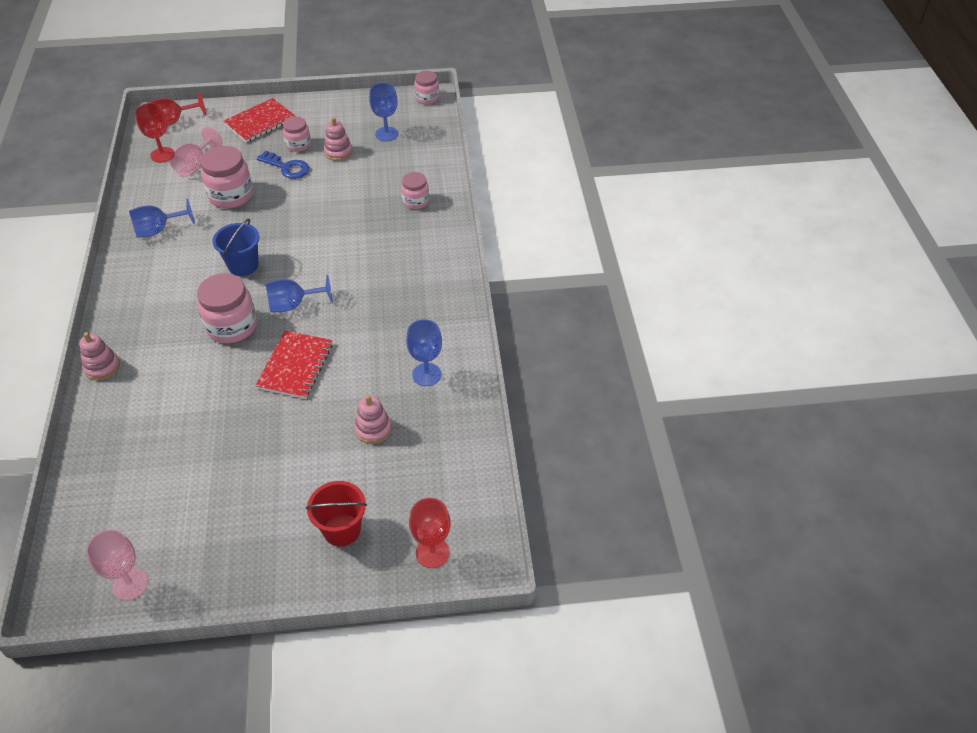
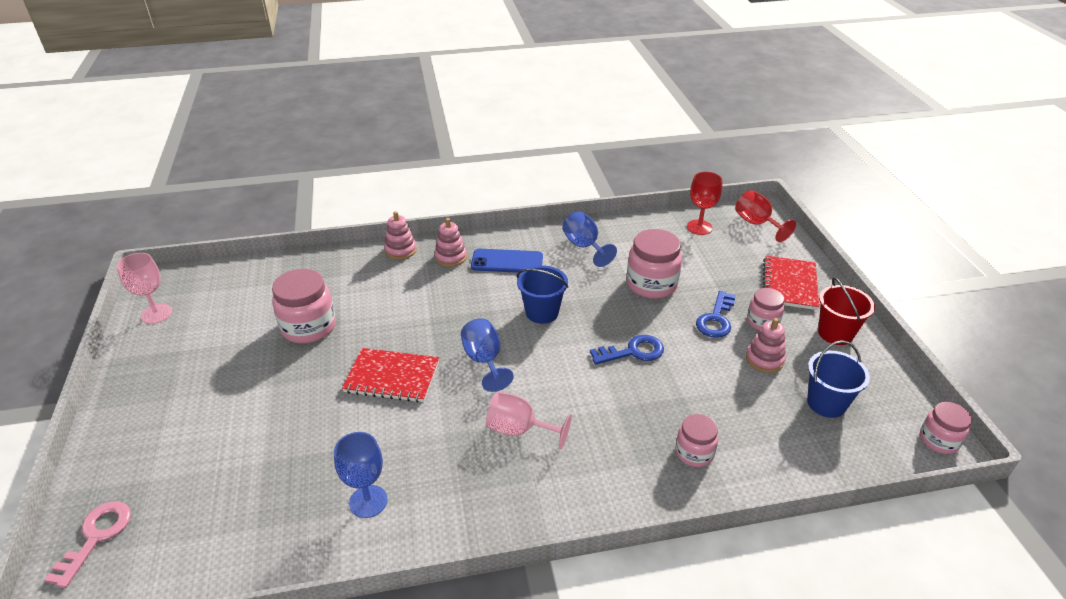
camera: 85 degrees right, 10 degrees down
(159, 285) = (507, 262): none -> blue phone
(195, 166) = (691, 251): pink goblet -> pink goblet (519, 430)
(232, 326) = (451, 320): pink jar -> pink jar (309, 327)
(260, 122) = (789, 284): red notebook -> red notebook turned 60 degrees clockwise
(309, 217) = (633, 351): none -> blue key
(342, 529) = (159, 448): red bucket -> red bucket (835, 333)
(373, 429) = (290, 457): pink stacking toy -> pink stacking toy (451, 257)
(386, 134) = (826, 403): blue goblet -> blue bucket
(432, 553) = (96, 536): red goblet -> pink key

